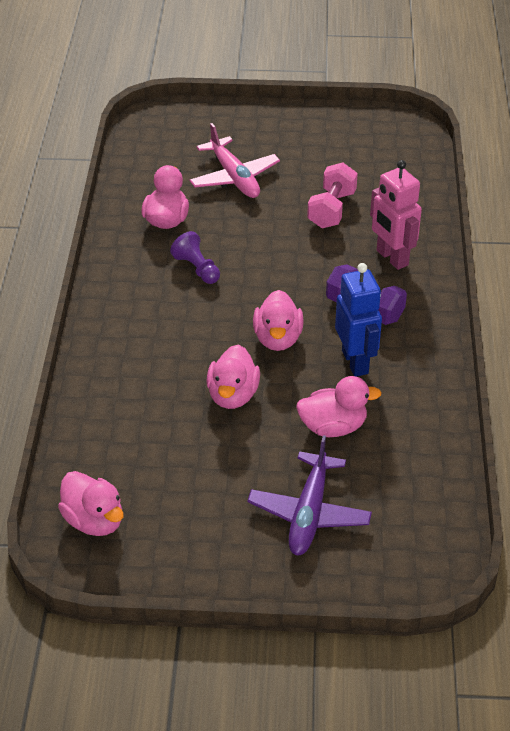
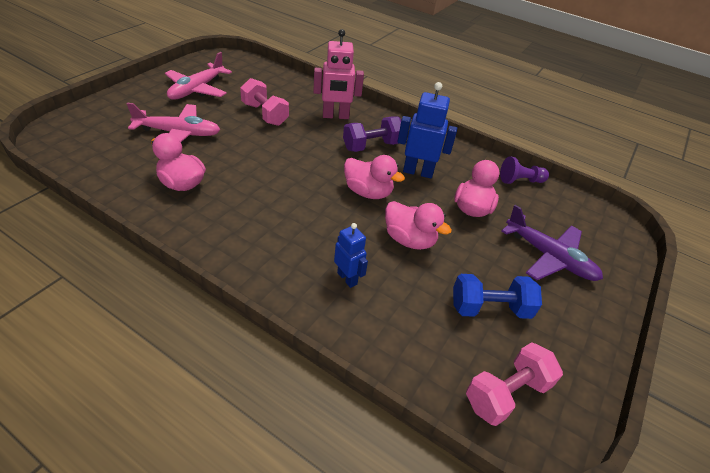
camera: 65 degrees left, 0 degrees up
(94, 521) = (506, 393): pink duck -> pink dumbbell
(143, 374) = (347, 278): none -> blue robot
(187, 483) = (490, 308): none -> blue dumbbell
(197, 269) = (255, 194): purple pawn -> purple pawn (520, 181)
(320, 145) = (197, 89): none -> pink plane

